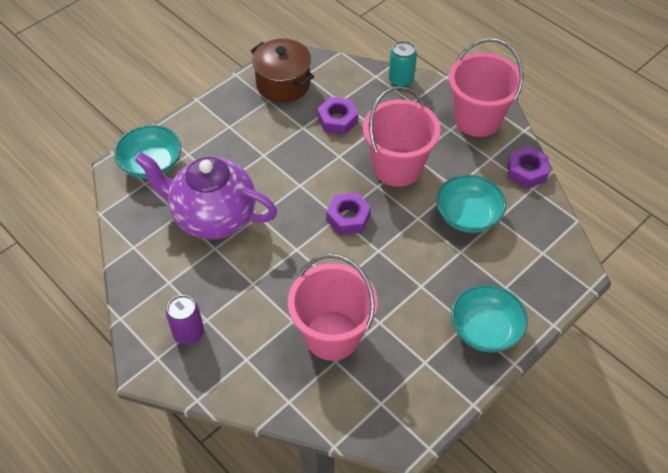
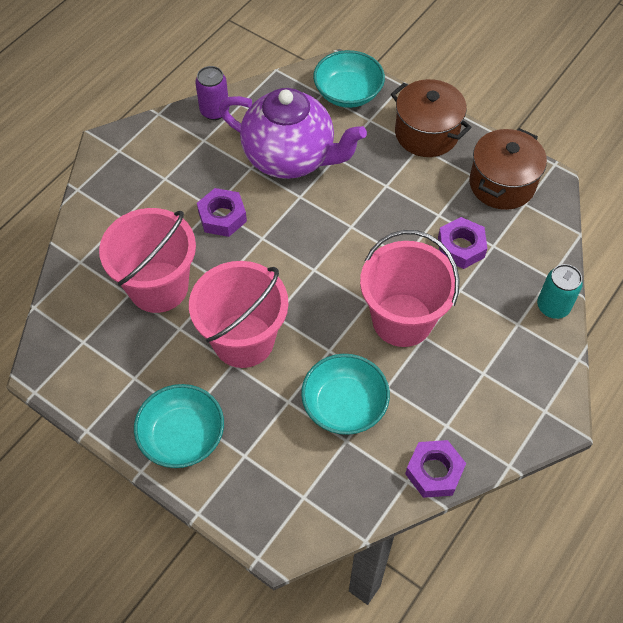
camera: 80 degrees right, 5 degrees up
(188, 333) = (148, 168): purple can -> purple can (214, 111)
(213, 216) = (290, 158): purple teapot -> purple teapot turned 105 degrees clockwise
(216, 119) = (426, 133): none -> brown pot
(348, 217) = (315, 279): purple nut -> purple nut (222, 217)
(477, 119) = (511, 404): pink bucket -> pink bucket (243, 340)

